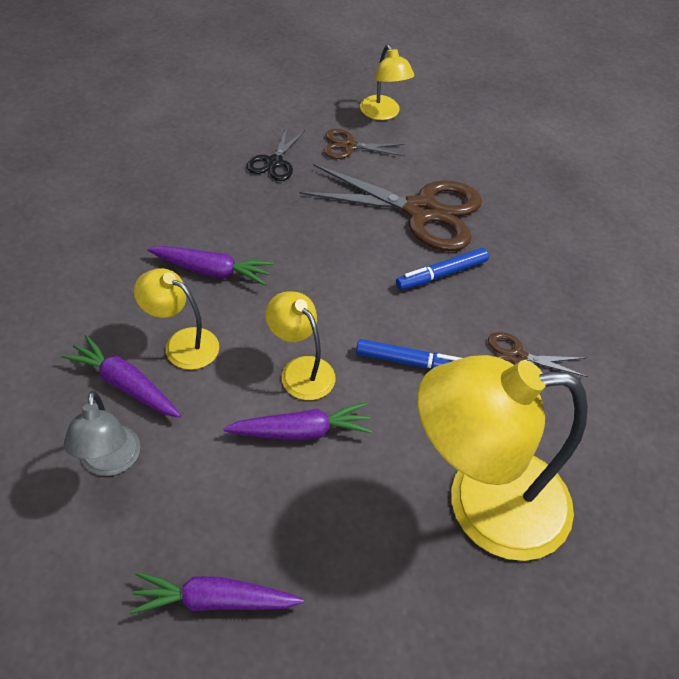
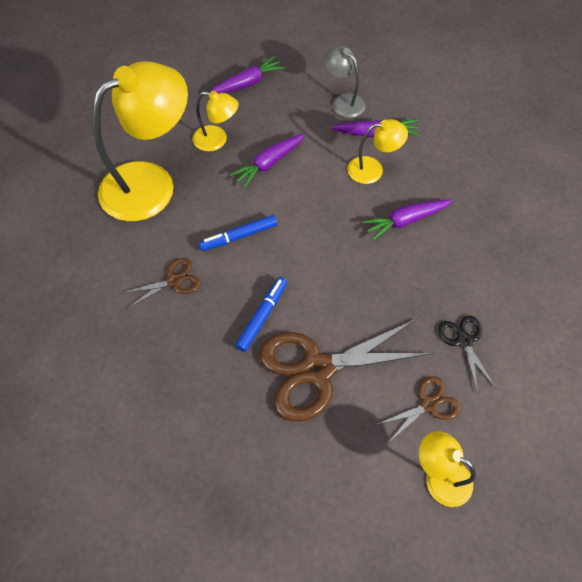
camera: 150 degrees right, 10 degrees up
(300, 370) = (297, 194): yellow lamp -> yellow lamp (217, 140)

